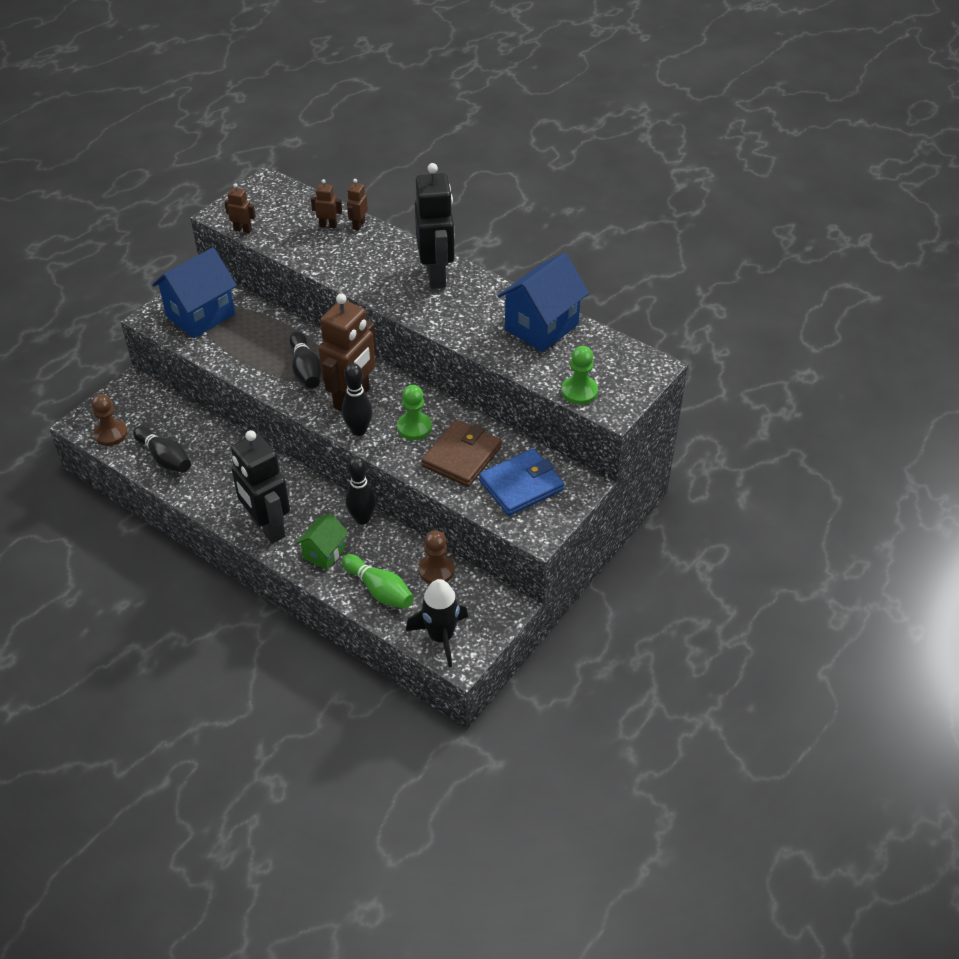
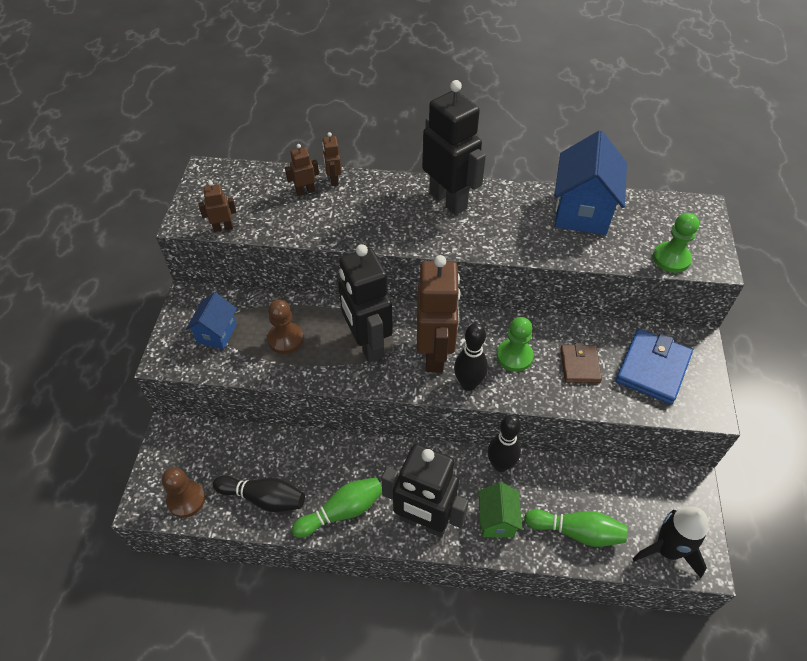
camera: 30 degrees left, 5 degrees up
(200, 315) = (216, 333): blue house -> blue house, size x0.57
(214, 493) = (342, 511): none -> green bowling pin
(306, 370) = (367, 344): black bowling pin -> black robot
(436, 570) = (606, 483): brown pawn -> brown pawn (285, 339)
(462, 456) = (579, 365): brown wallet -> brown wallet, size x0.62

